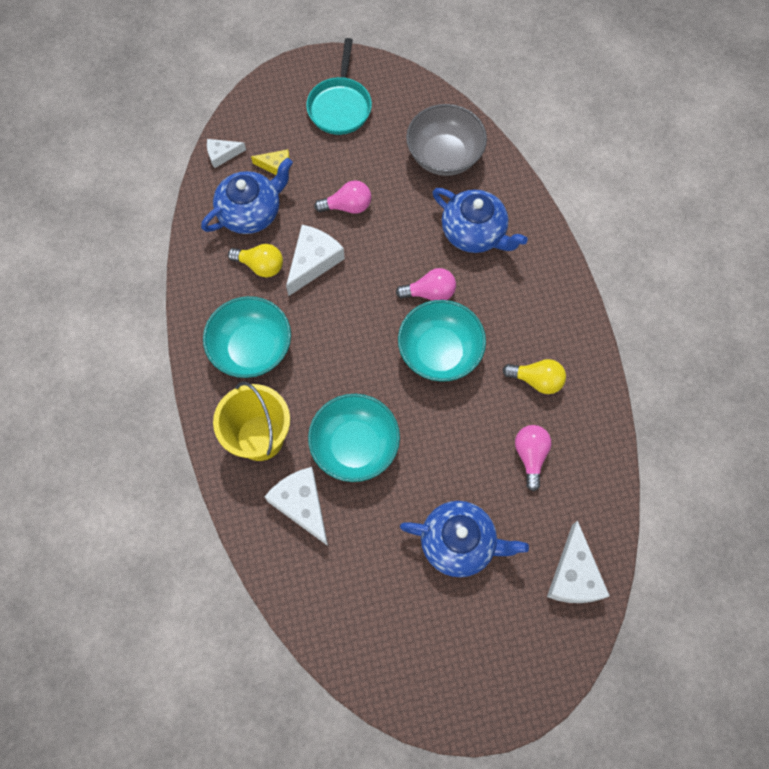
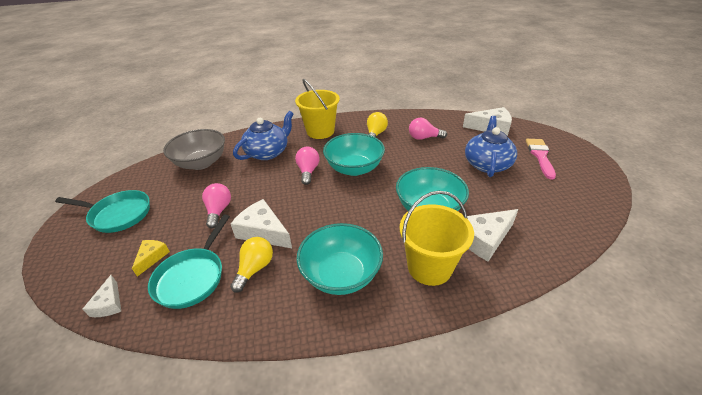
camera: 85 degrees left, 30 degrees down
(251, 212) = (192, 277): blue teapot -> turquoise pan
(486, 633) = (540, 156): none -> pink brush
(539, 296) = (320, 131): none -> yellow bucket

